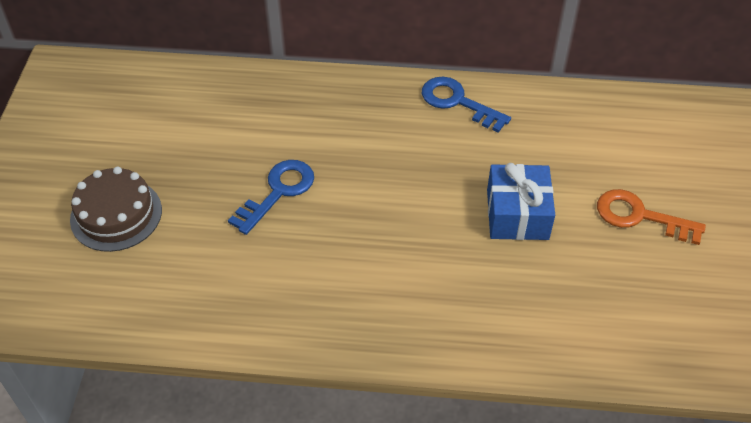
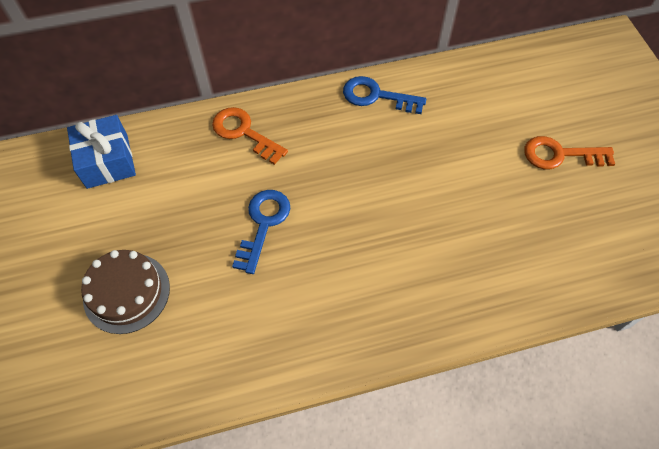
camera: 20 degrees left, 10 degrees up
(299, 101) = (244, 133): none -> orange key
(517, 214) = (467, 182): blue gift -> blue gift (107, 161)

